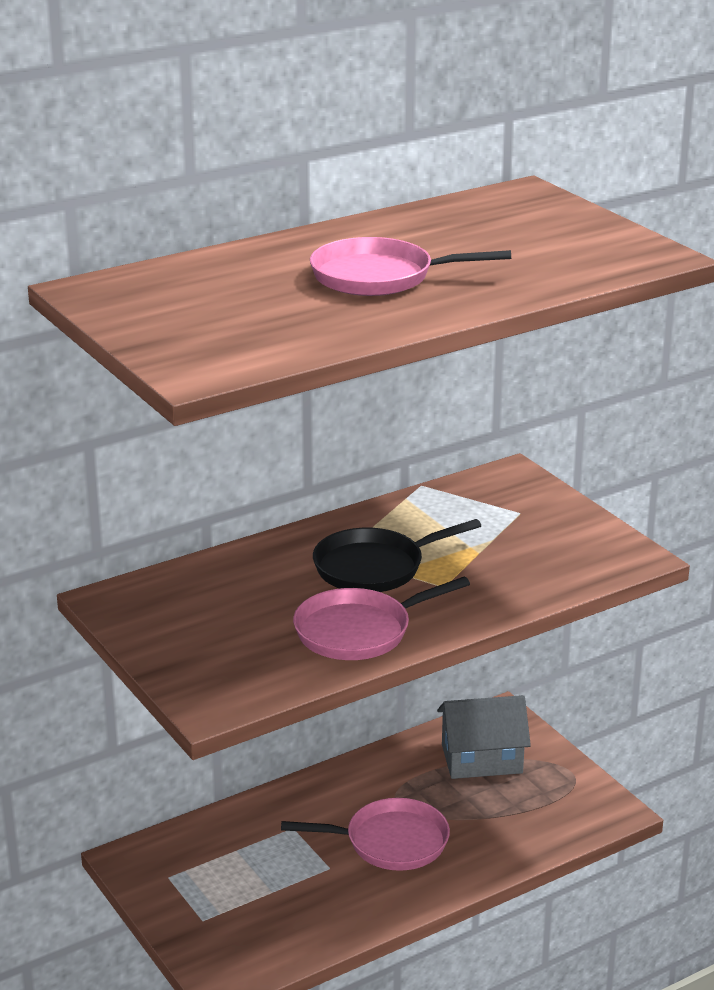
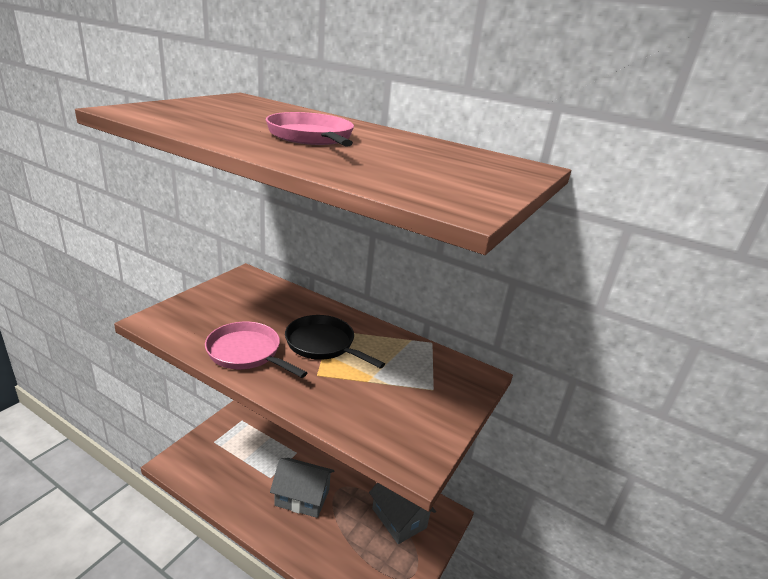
camera: 60 degrees right, 0 degrees up
(390, 842) = (302, 497): pink pan -> grey house

